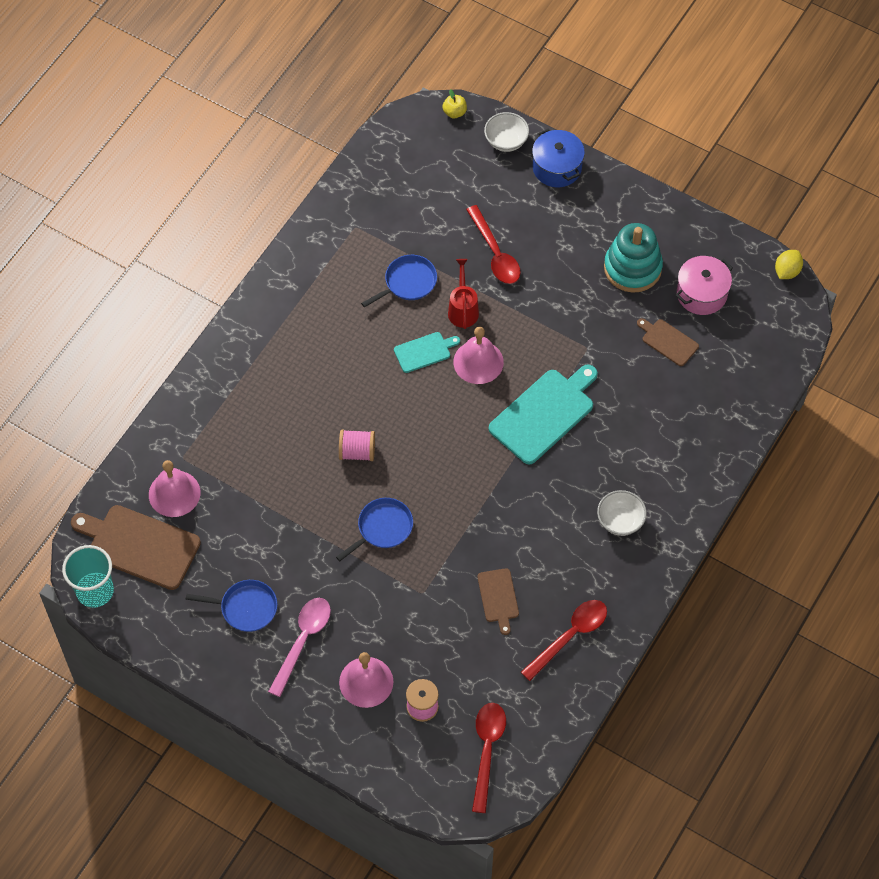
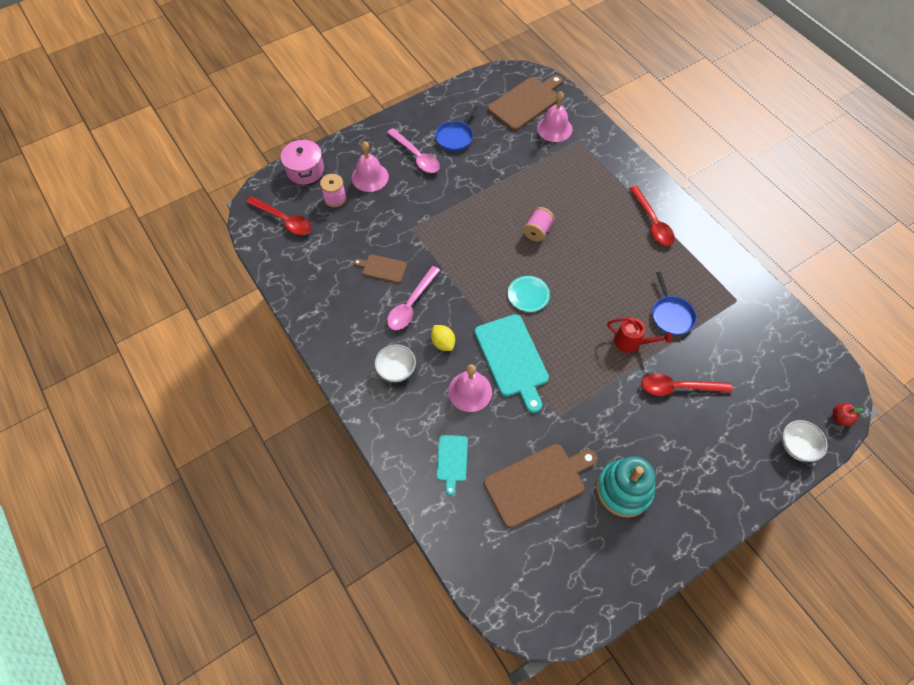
camera: 115 degrees right, 0 degrees up
(95, 591) = (507, 75): turquoise cup -> none
(382, 528) = (471, 224): blue pan -> none
(424, 351) = (603, 302): turquoise cutting board -> turquoise cutting board (452, 460)
(454, 112) = (840, 418): yellow apple -> red apple
(454, 428) = (528, 295): none -> turquoise plate
(478, 362) = (579, 333): pink bell -> pink bell (470, 391)
(531, 543) = (411, 304): none -> pink spoon
(557, 167) = (755, 476): blue pot -> none
(570, 636) = (329, 298): red spoon -> red spoon (652, 222)
(668, 341) = (537, 483): brown cutting board -> brown cutting board, size x1.89
(701, 294) = (574, 537): pink pot -> pink pot (305, 170)
(787, 271) = (568, 632): yellow lemon -> yellow lemon (443, 343)

